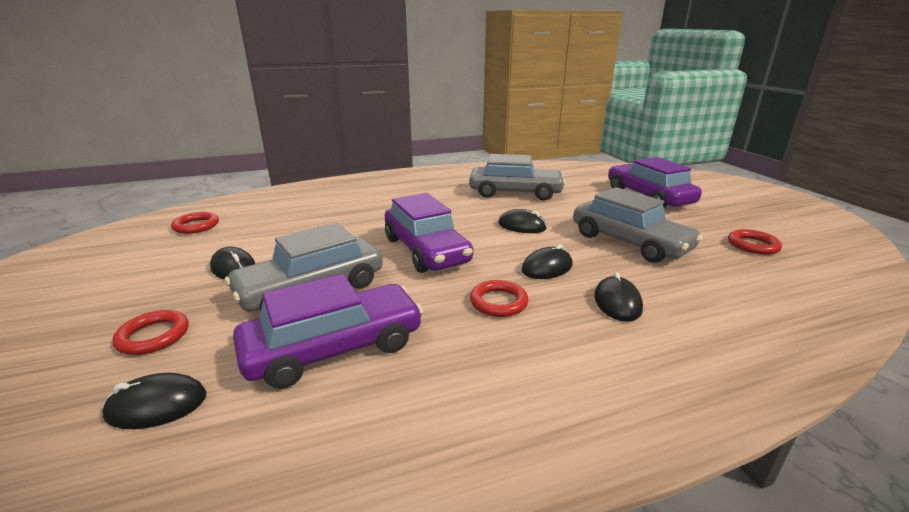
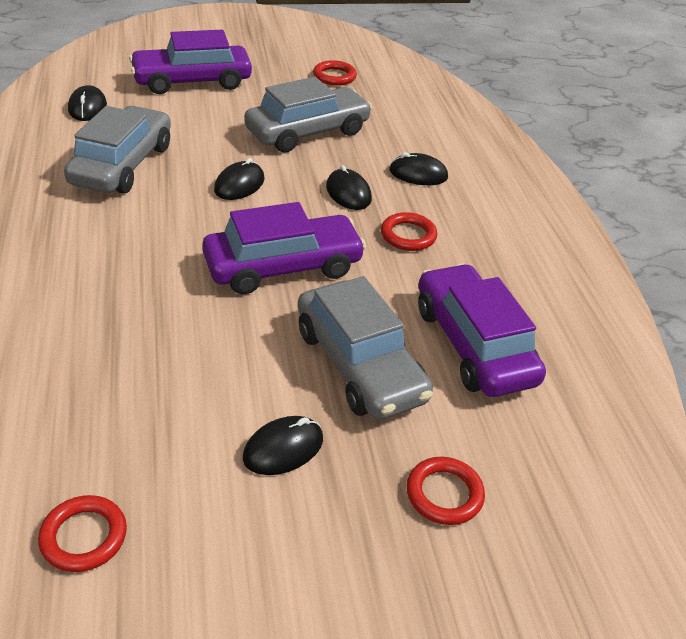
camera: 85 degrees left, 15 degrees up
(157, 405) = (552, 458): black mouse -> black mouse (87, 107)

